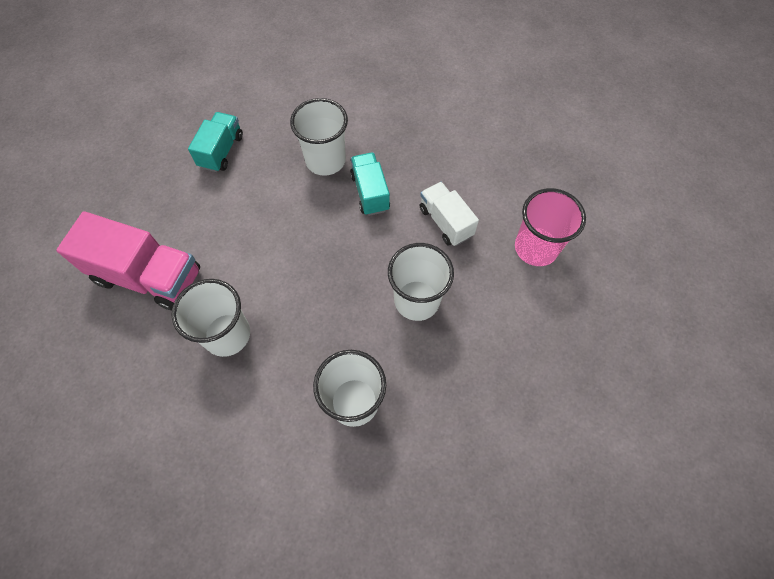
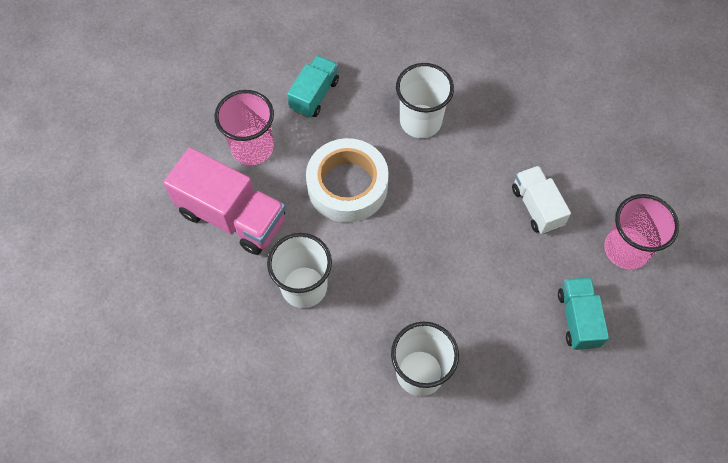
camera: 10 degrees right, 0 degrees up
(164, 208) = (252, 148): none -> pink cup
(261, 230) = (347, 186): none -> white tape
(370, 192) = (462, 163): turquoise truck -> turquoise truck (577, 319)
(416, 300) = (495, 283): white cup -> none

